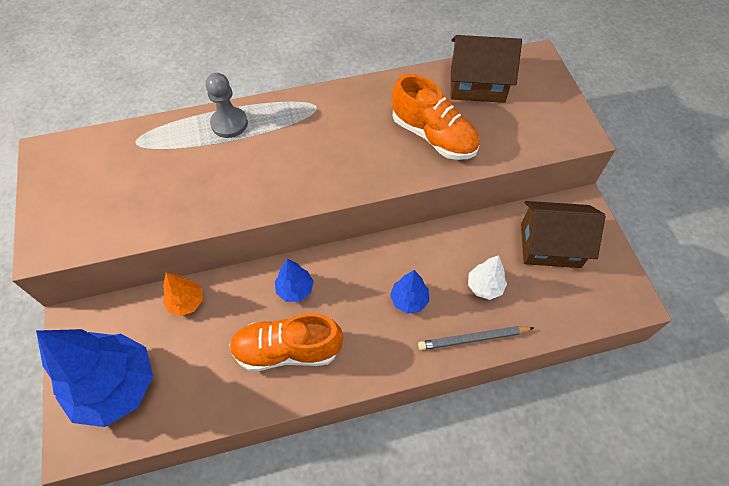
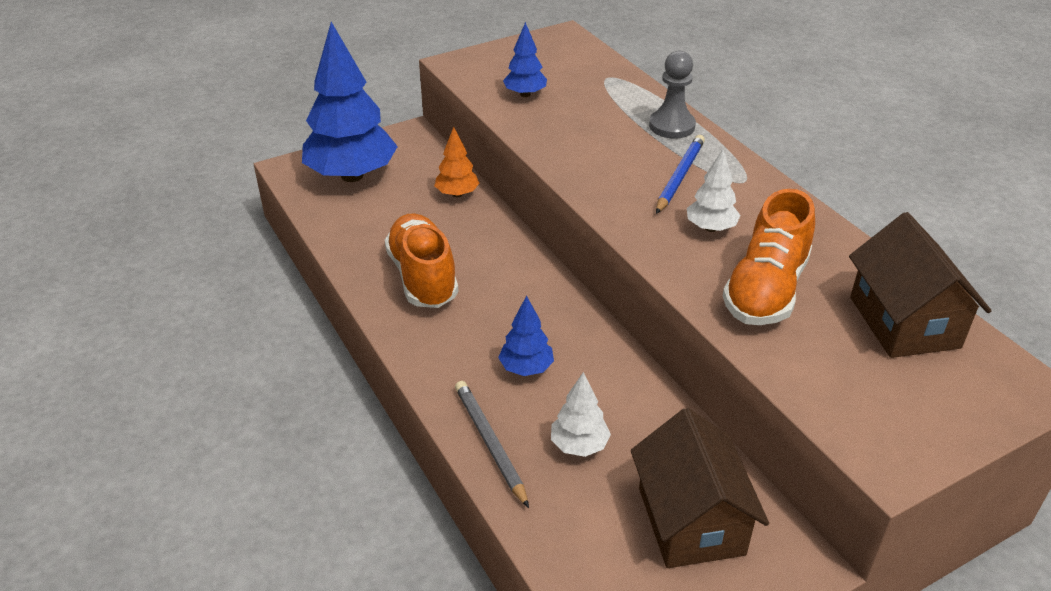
camera: 75 degrees right, 20 degrees down
(295, 289) = (503, 267): blue tree -> blue tree (525, 94)
(296, 140) = (679, 176): none -> blue pencil
(362, 142) = (711, 228): none -> white tree

